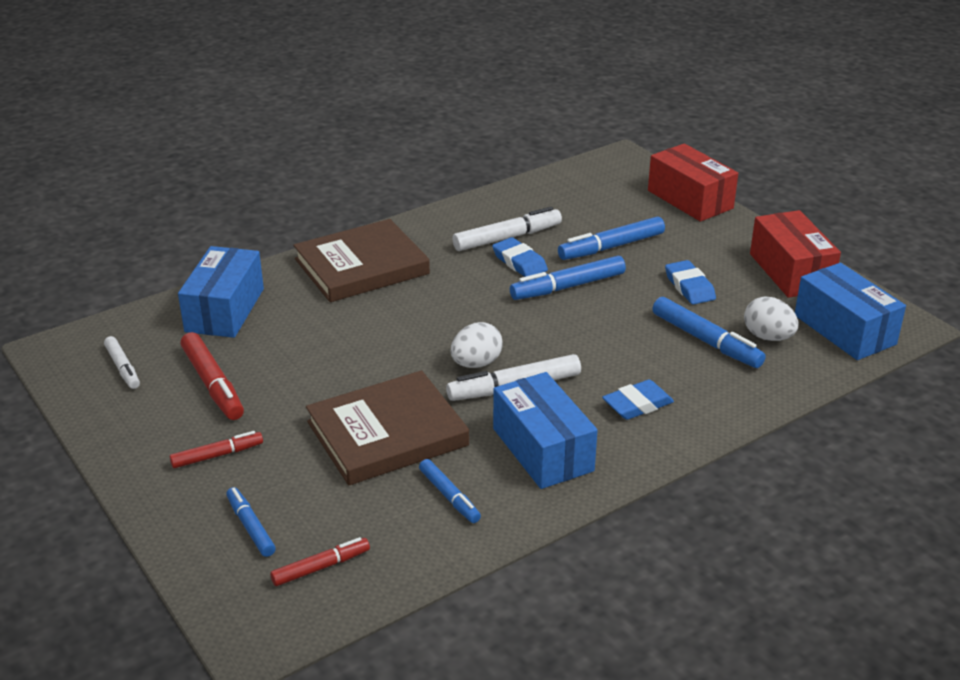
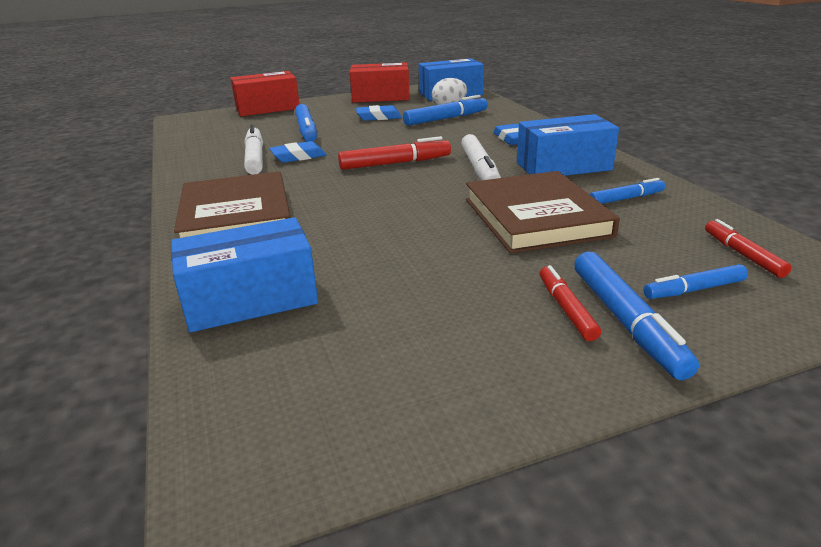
camera: 75 degrees left, 5 degrees down
(123, 368) = (339, 390): white marker -> none
(213, 384) = (417, 310): red marker -> red marker (395, 163)
(224, 310) = (251, 299): blue box -> blue box turned 45 degrees counterclockwise
(476, 363) = (440, 179): white egg -> none
(568, 287) = (350, 145): blue marker -> blue marker (626, 321)

